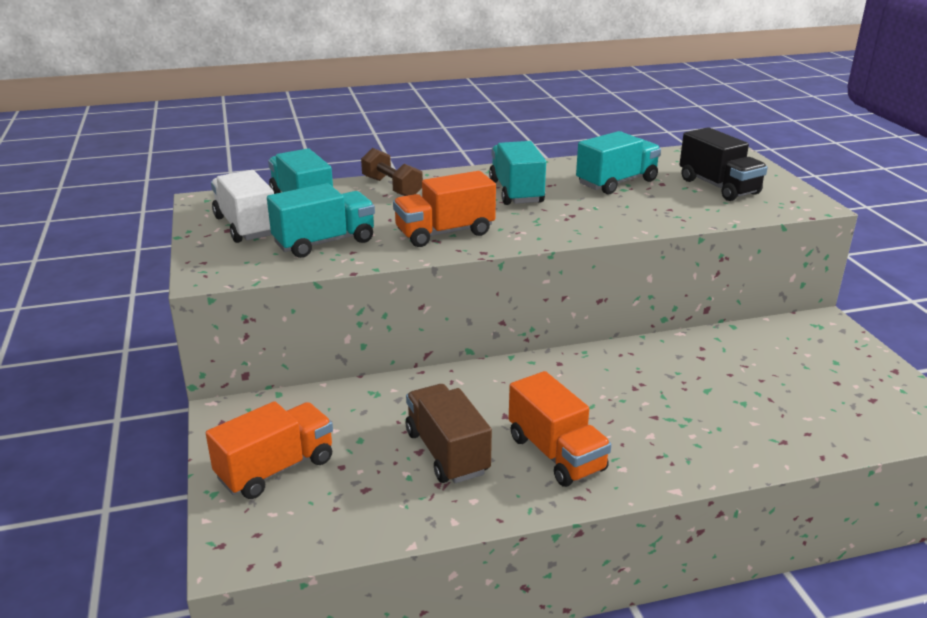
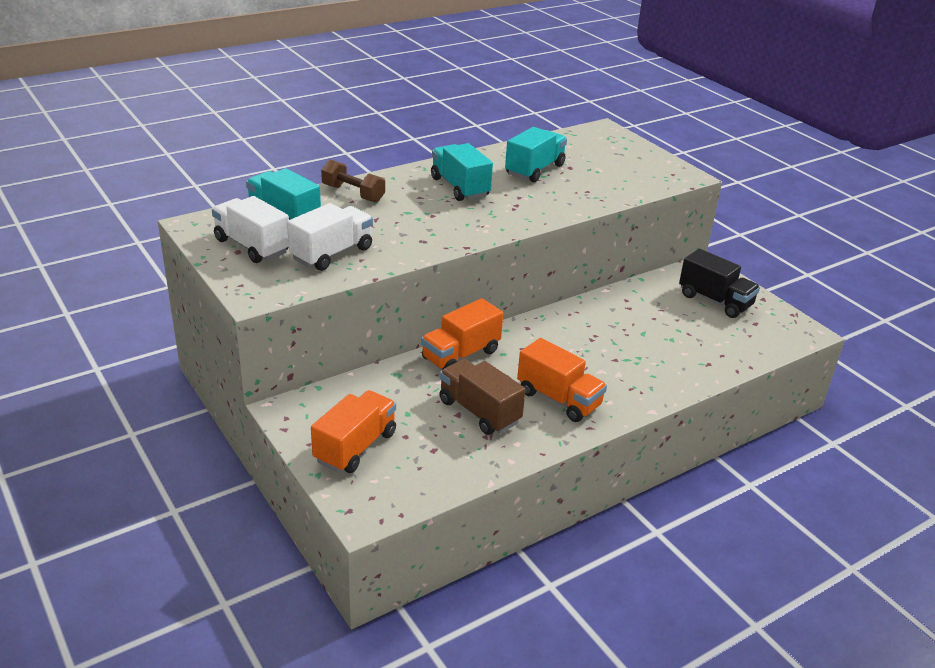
camera: 20 degrees left, 5 degrees up
(324, 242) = (332, 254): turquoise truck -> white truck
(444, 233) = (425, 233): orange truck -> orange truck (460, 355)
(718, 187) = (614, 166): black truck -> black truck (715, 301)

